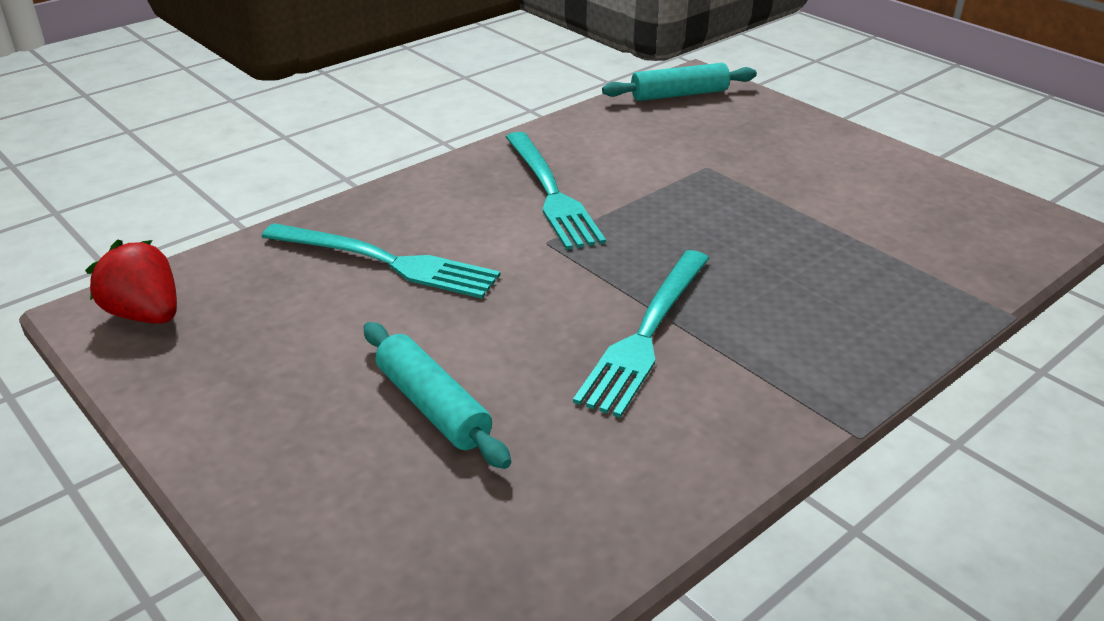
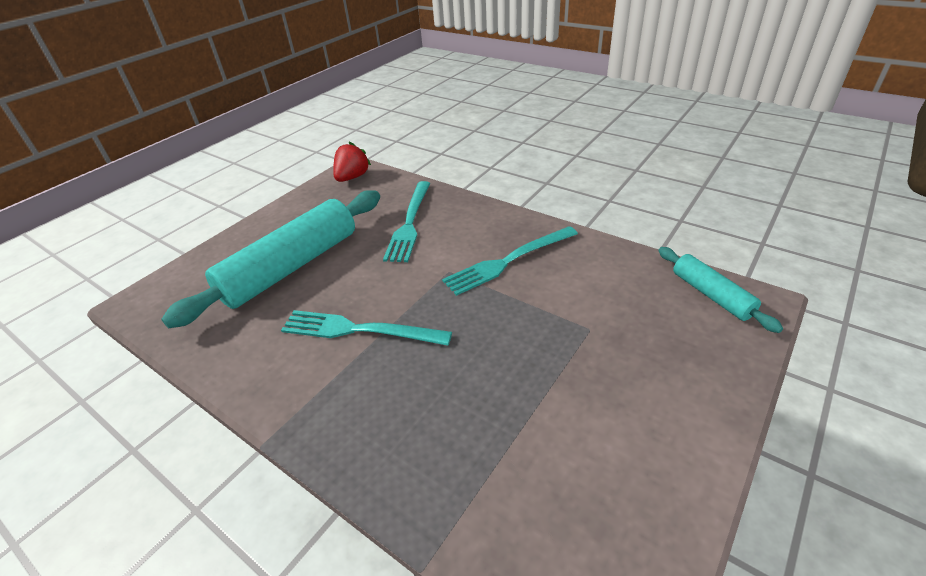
camera: 80 degrees right, 5 degrees up
(433, 406) = (291, 267): turquoise rolling pin -> turquoise rolling pin, size x1.97

